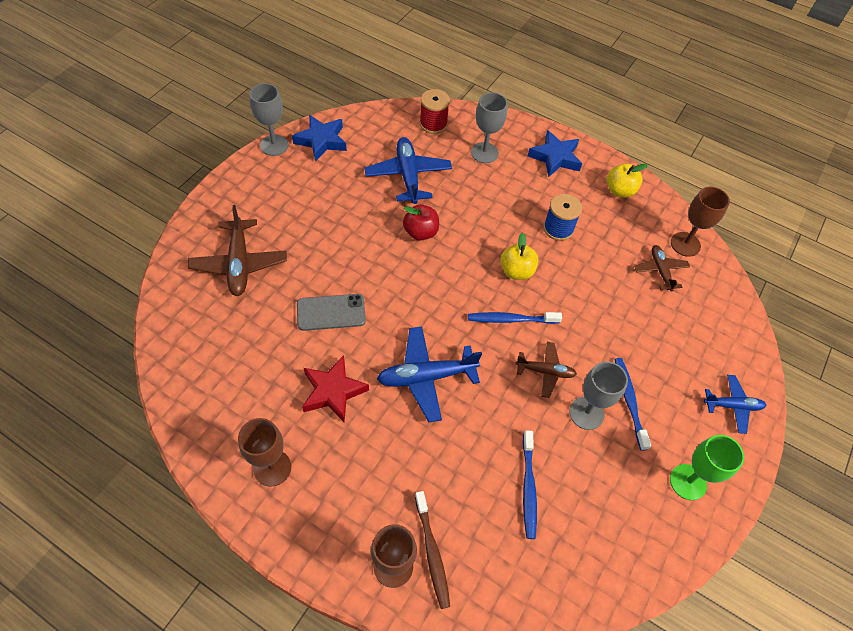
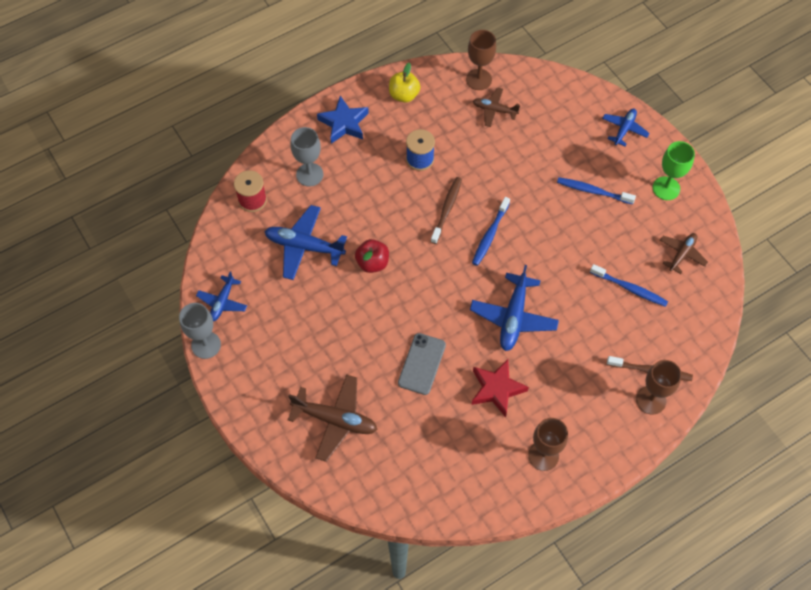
camera: 60 degrees left, 5 degrees up
(321, 141) = (222, 302): blue star -> blue plane
(516, 271) = (447, 209): yellow apple -> brown toothbrush
(545, 371) = (545, 233): brown plane -> brown plane (682, 254)
(586, 413) = (590, 223): grey goblet -> none

